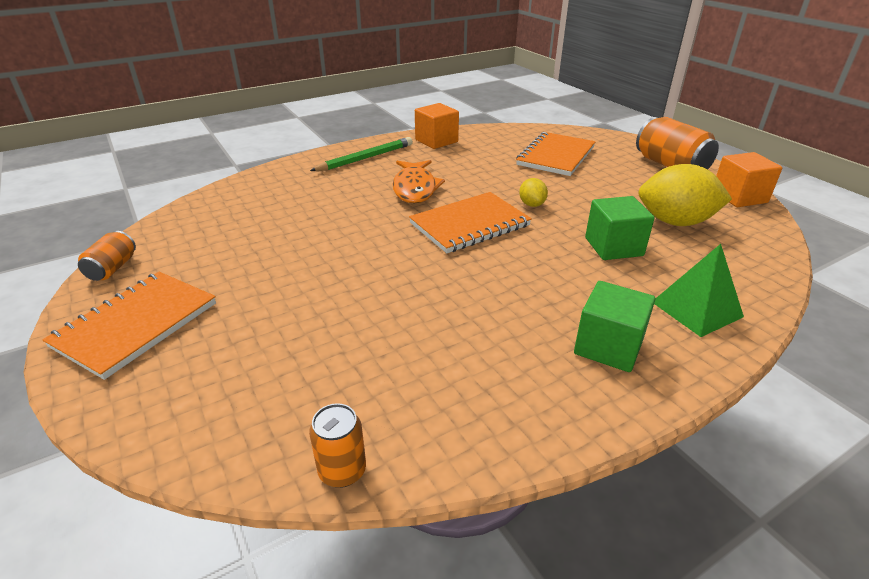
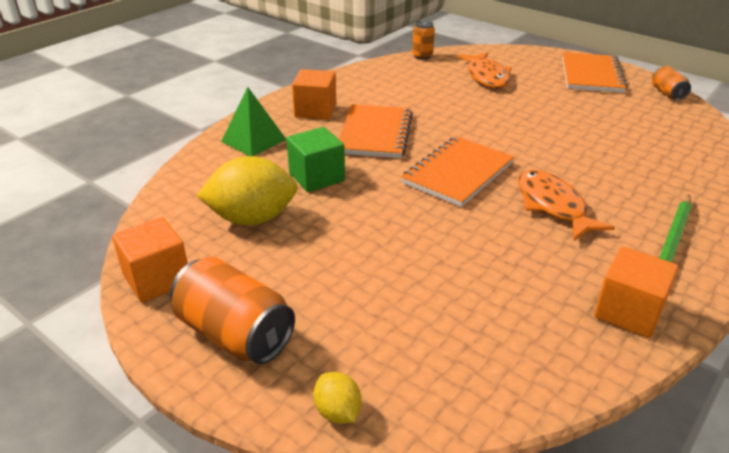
camera: 160 degrees right, 0 degrees up
(291, 362) = (486, 77): none -> orange fish
(532, 204) = (411, 210): yellow lemon -> yellow lemon (337, 412)
(555, 156) = (420, 315): orange notebook -> orange notebook (375, 134)
(608, 346) = (315, 110): green cube -> orange cube

